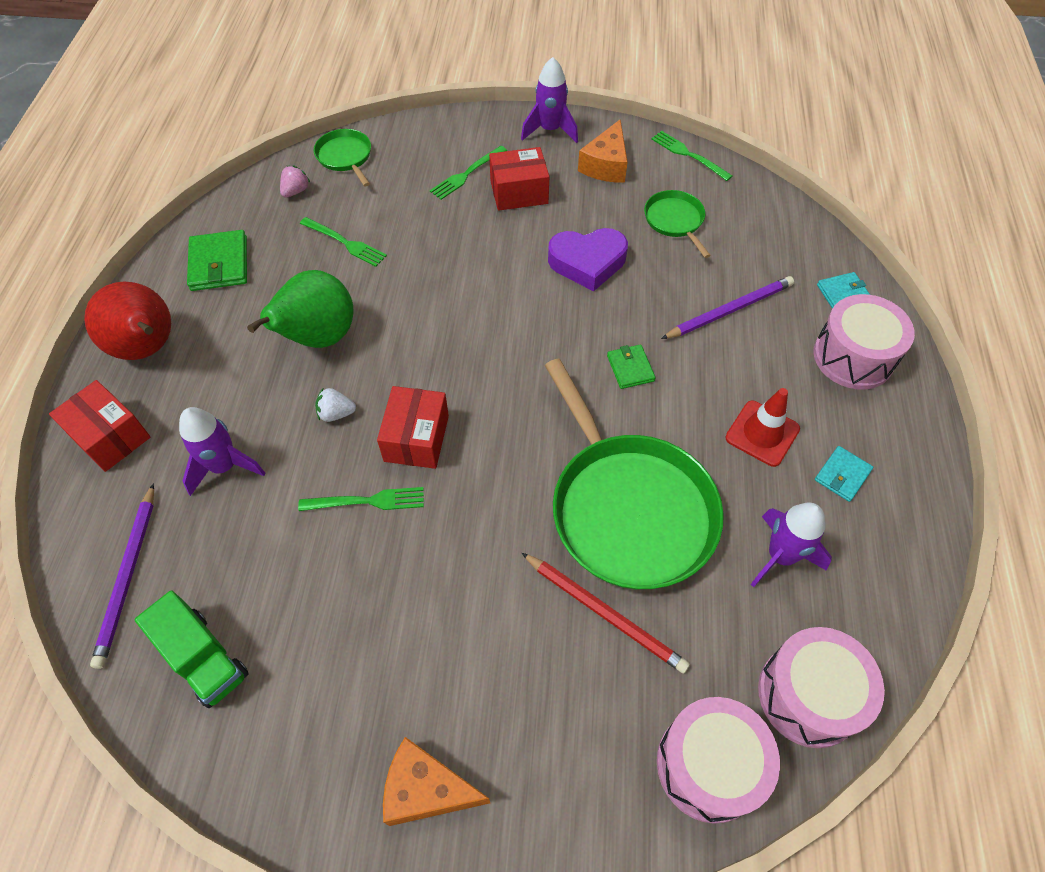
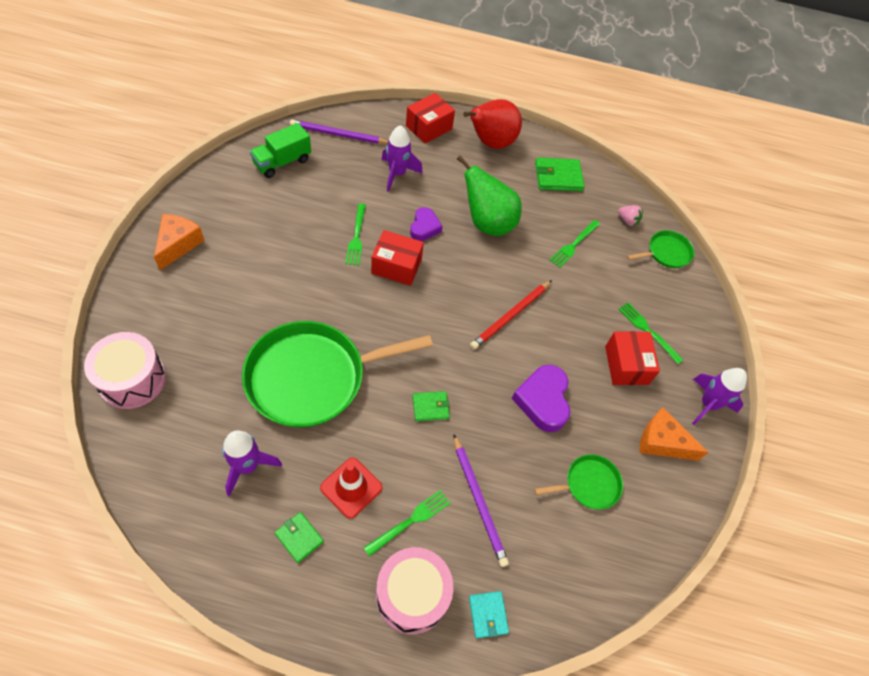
camera: 90 degrees right, 0 degrees up
(336, 413) = (424, 227): white strawberry -> purple heart
(605, 613) = (244, 346): red pencil -> red pencil (510, 316)
(688, 155) = (679, 522): green fork -> green fork (410, 521)
(808, 695) = (148, 451): pink drum -> none
(842, 475) = (299, 538): turquoise wallet -> green wallet

